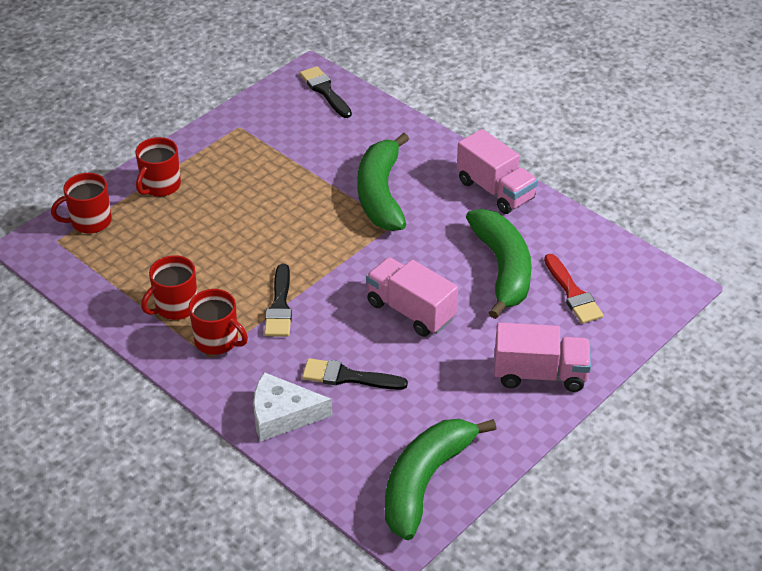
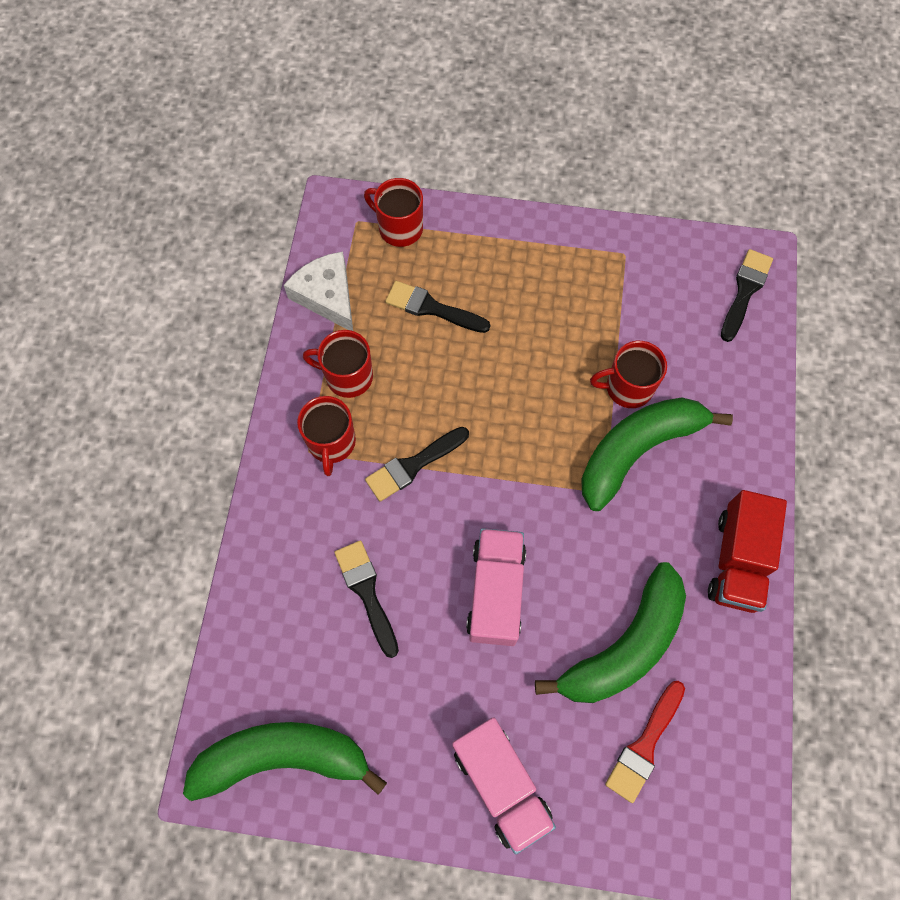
camera: 55 degrees right, 25 degrees up
(160, 186) = (489, 249): red mug -> red mug (627, 387)
(172, 237) = (432, 308): none -> black brush
(282, 415) = (280, 565): white cheese -> white cheese (327, 296)
(495, 190) = (737, 560): pink truck -> red truck

